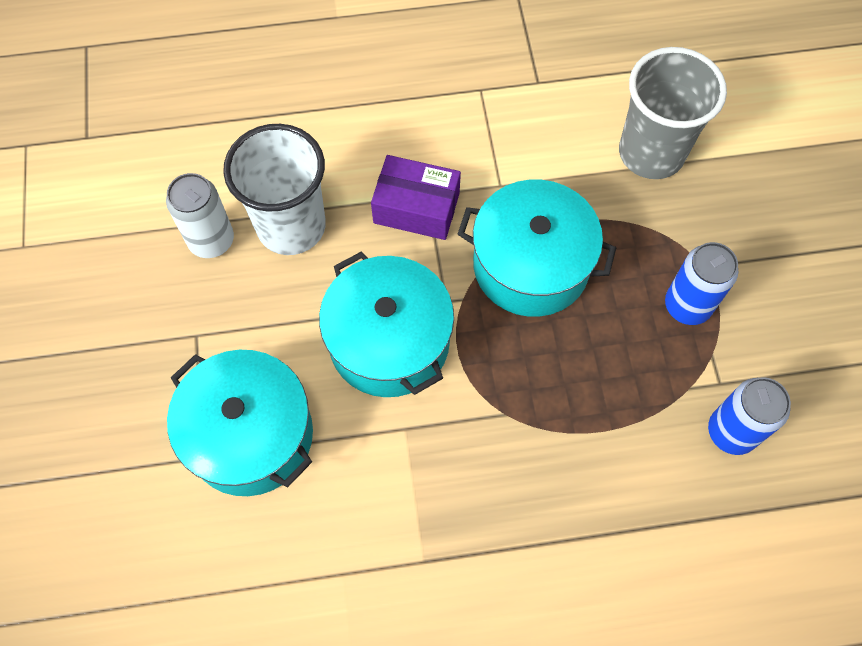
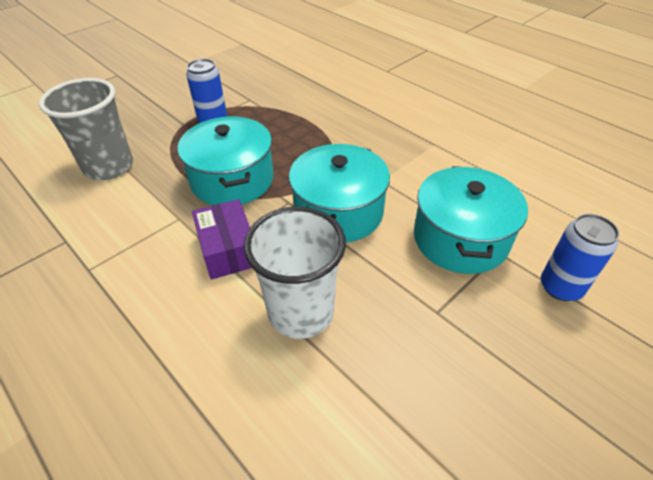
camera: 125 degrees left, 20 degrees down
(211, 240) = (358, 359): white can -> none
(731, 432) = (272, 90): blue can -> blue can (560, 287)

